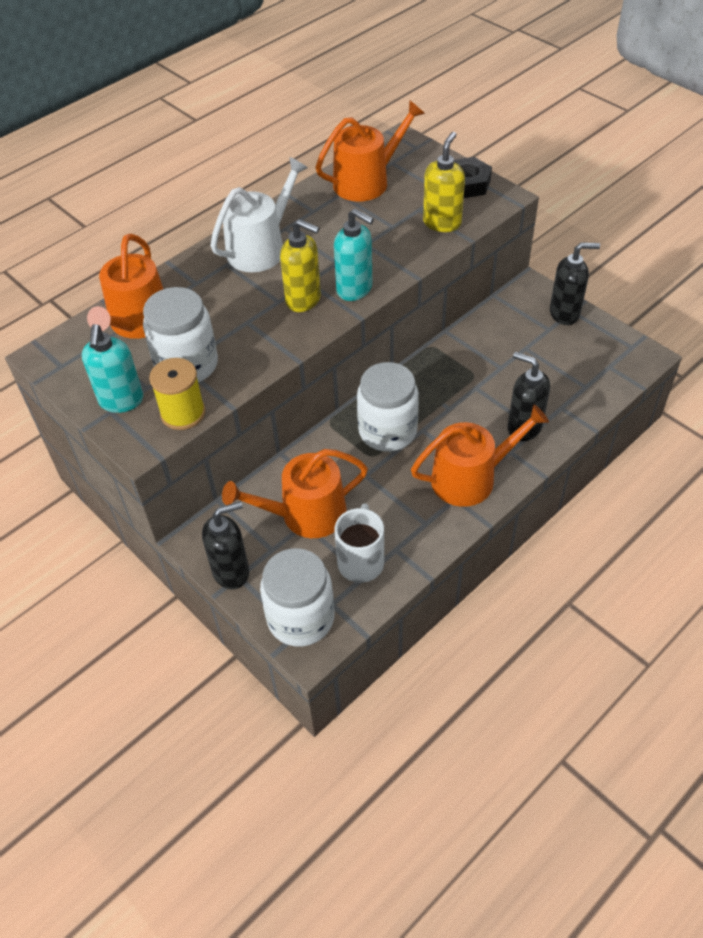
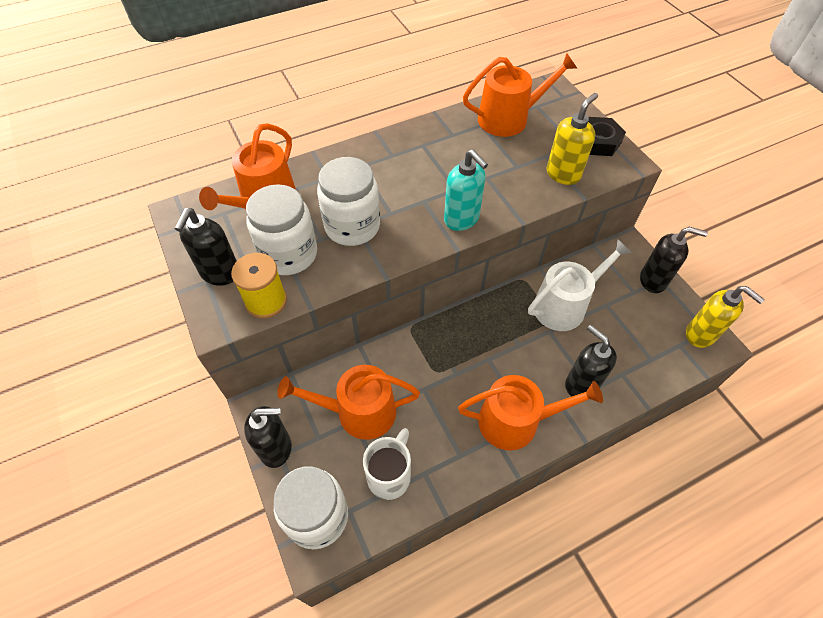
camera: 15 degrees right, 5 degrees up
(121, 401) = (220, 273): turquoise soap dispenser -> black soap dispenser
(261, 248) = (395, 159): white watering can -> white watering can (565, 305)
(303, 300) = (413, 218): yellow soap dispenser -> yellow soap dispenser (700, 334)
(387, 431) = (457, 351): white jar -> white jar (352, 226)

